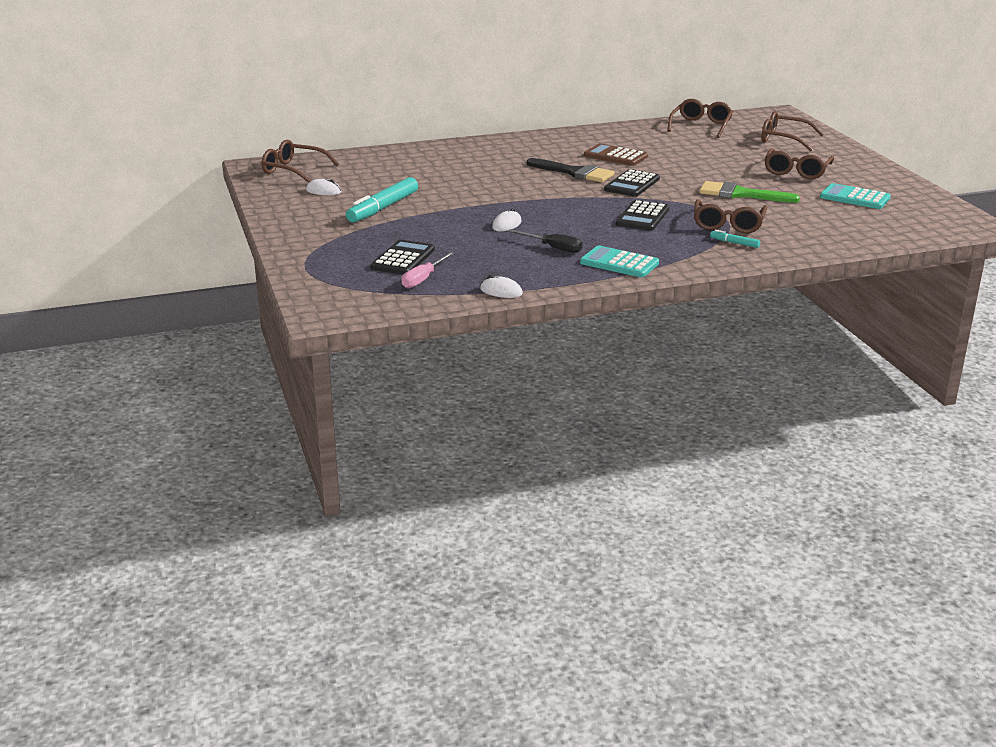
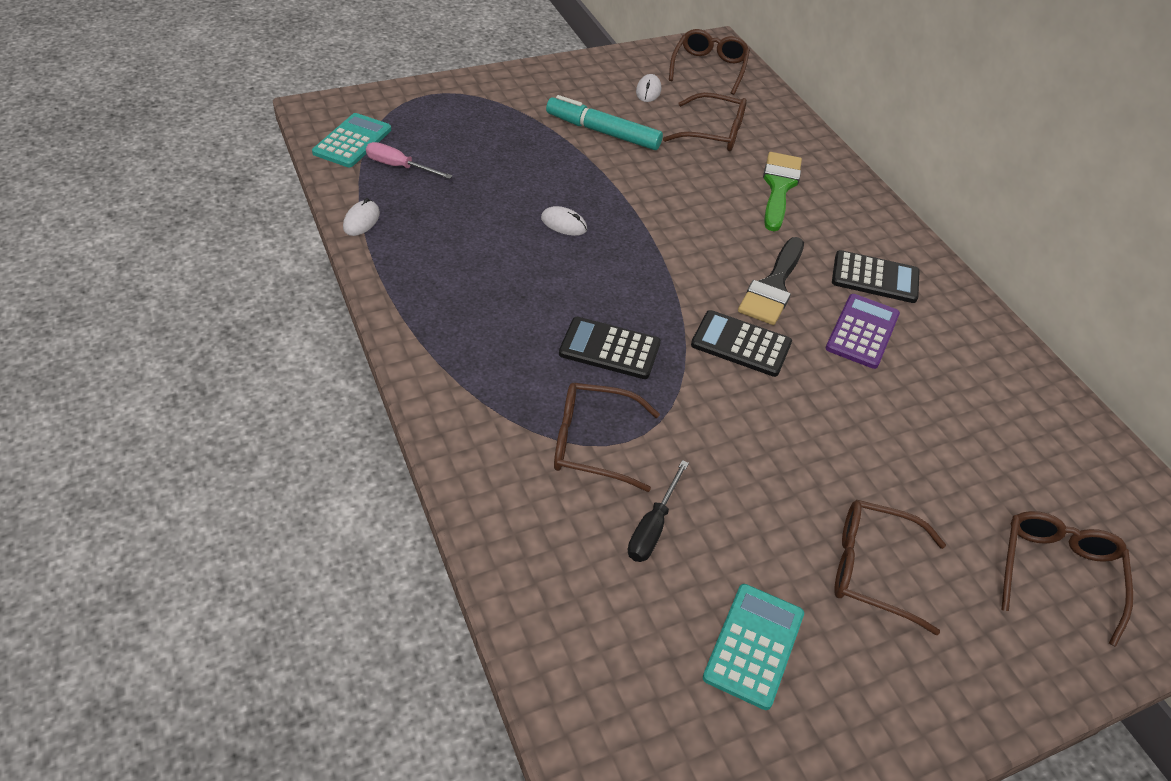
camera: 80 degrees right, 20 degrees up
(403, 259) = (454, 151): black calculator -> black calculator (875, 278)
(553, 248) = (490, 261): black screwdriver -> black screwdriver (653, 527)
(615, 156) = (862, 331): brown calculator -> purple calculator
(619, 263) = (442, 318): turquoise calculator -> turquoise calculator (352, 141)
(701, 126) = (1076, 450): brown glasses -> brown glasses (714, 133)
(734, 243) = (517, 443): turquoise marker -> none
(740, 194) = (730, 472): green brush -> green brush (779, 187)

